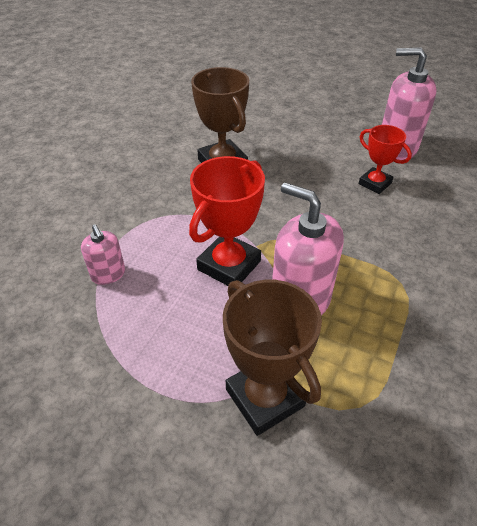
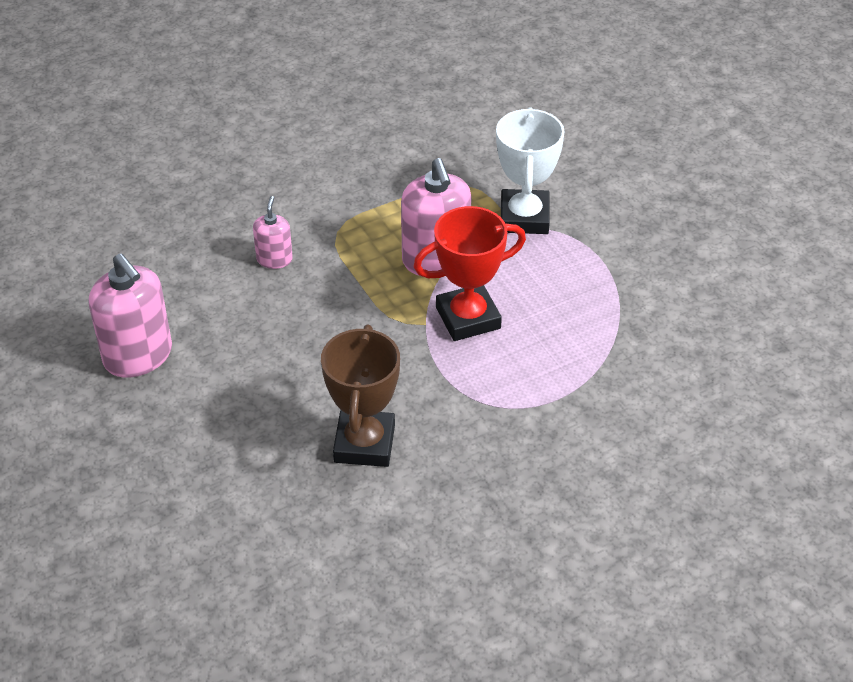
camera: 145 degrees left, 0 degrees up
(108, 274) = (587, 366): pink soap dispenser -> pink soap dispenser (274, 259)
(265, 398) = (524, 217): brown trophy -> white trophy
(375, 183) = (229, 326): red trophy -> none

